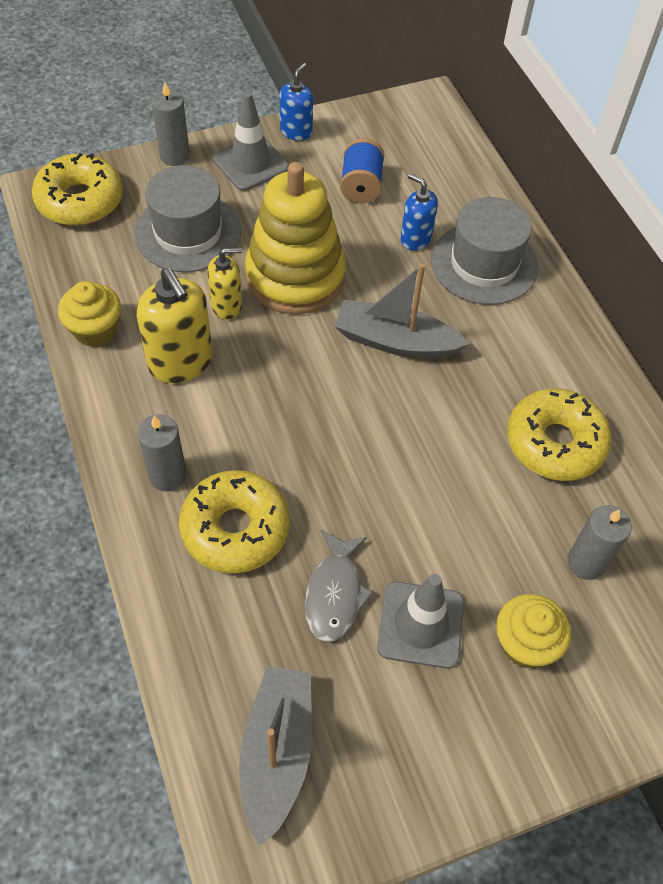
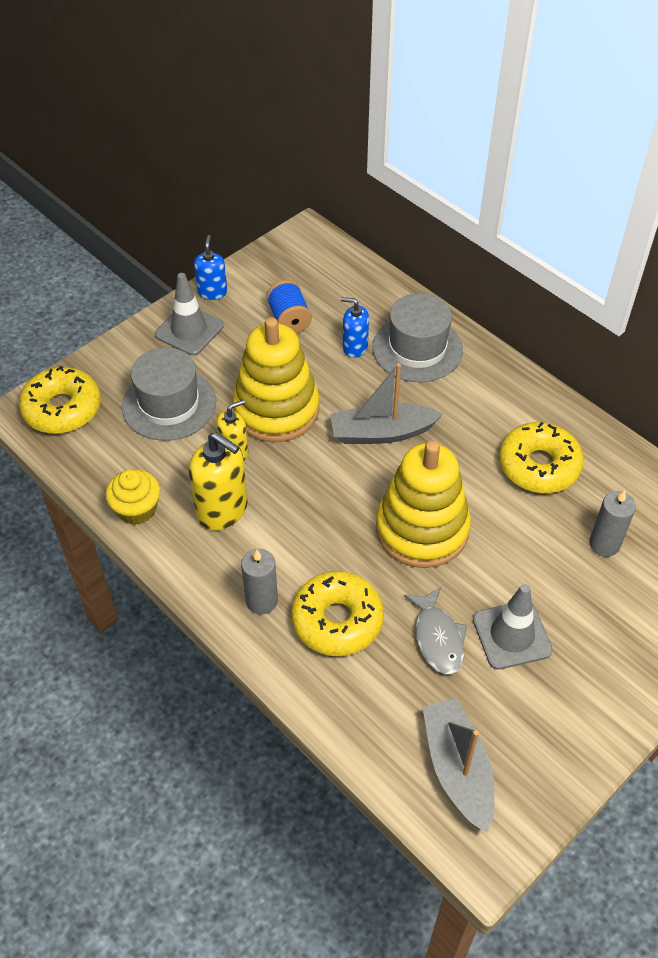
camera: 20 degrees left, 5 degrees down
(174, 156) = (122, 345): grey candle -> none
(383, 464) = (422, 529): none -> yellow stacking toy
(525, 643) = (591, 618): yellow cupcake -> none

